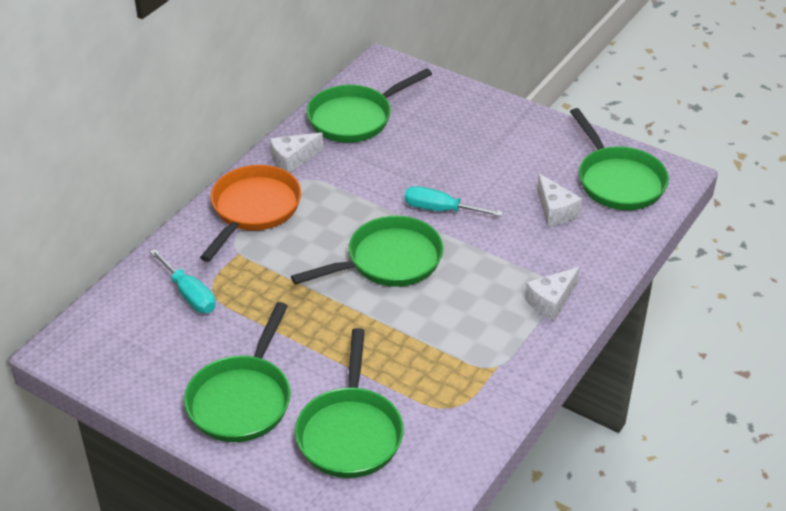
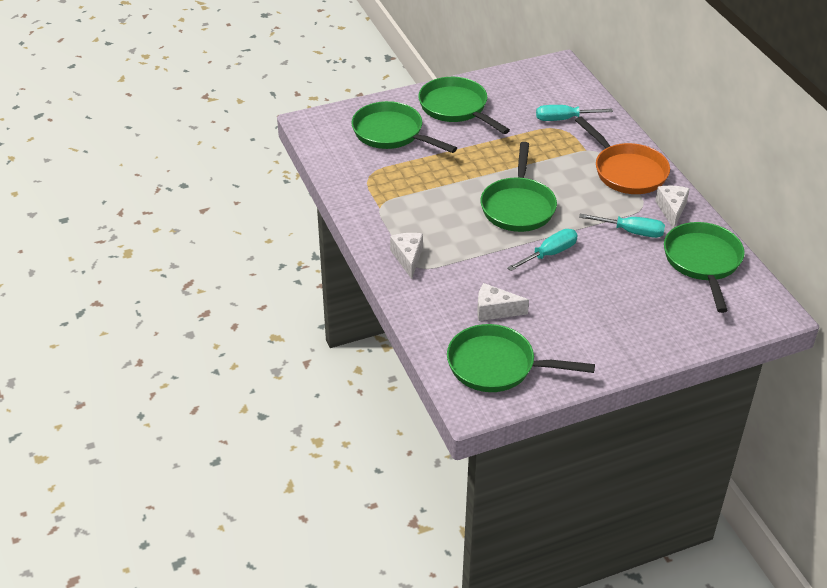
camera: 125 degrees right, 0 degrees up
(353, 172) = (631, 232): none -> turquoise screwdriver

